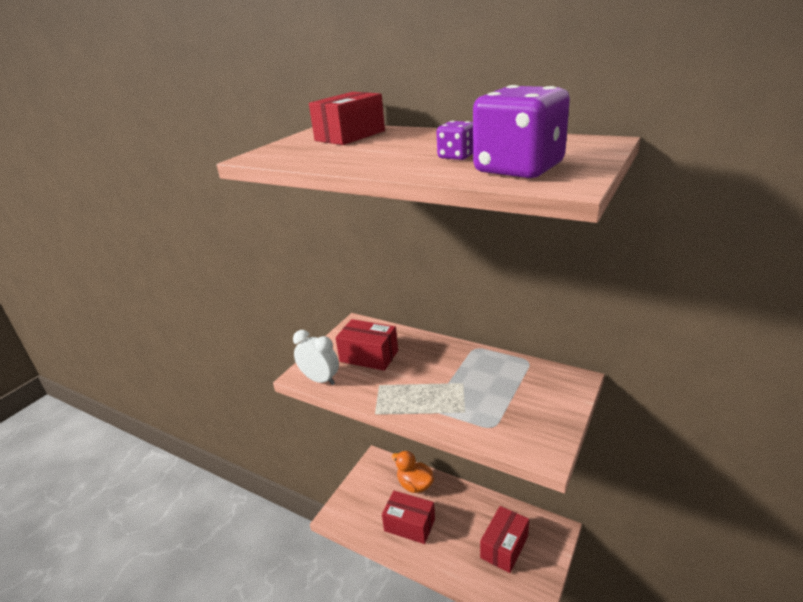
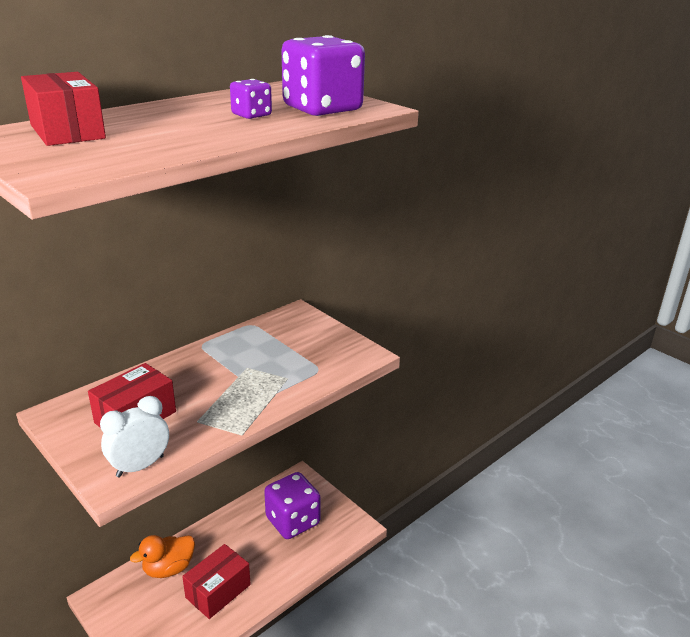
camera: 75 degrees left, 0 degrees up
(504, 547) = (293, 521): red box -> purple dice

